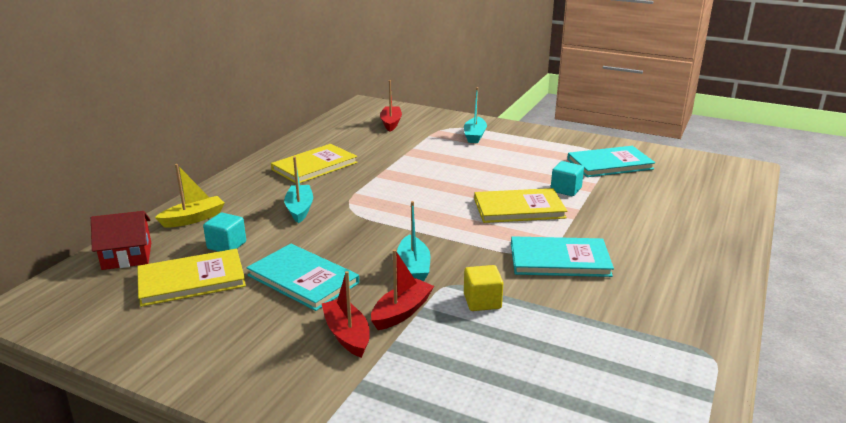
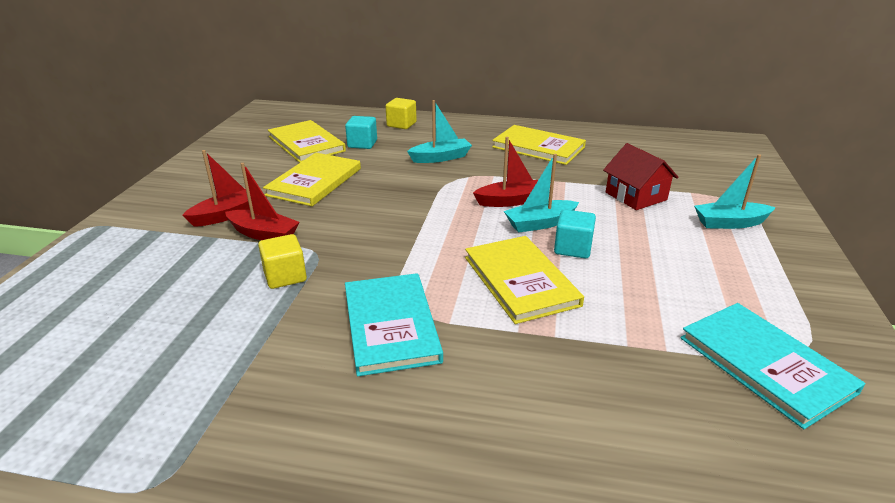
camera: 75 degrees right, 5 degrees up
(127, 256) = (336, 118): red house -> red house (636, 196)
(193, 219) = (401, 124): yellow boat -> yellow cube
(303, 279) = (314, 182): turquoise book -> yellow book
(391, 123) = (699, 165): red boat -> red boat (511, 201)
(413, 267) = (347, 228): turquoise boat -> turquoise boat (540, 223)
(566, 190) = (612, 318): turquoise cube -> turquoise cube (572, 248)

